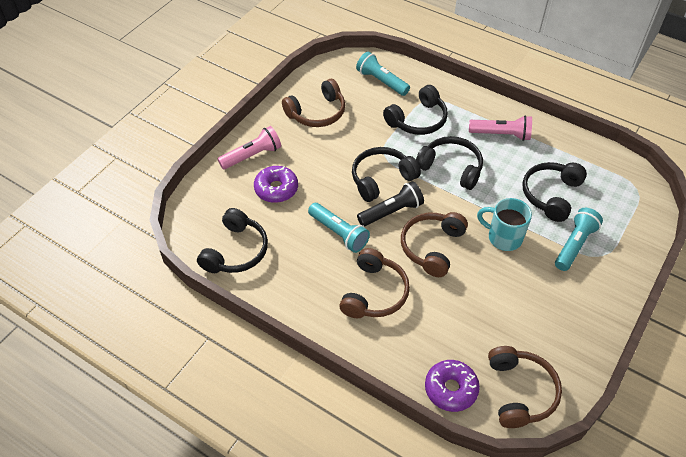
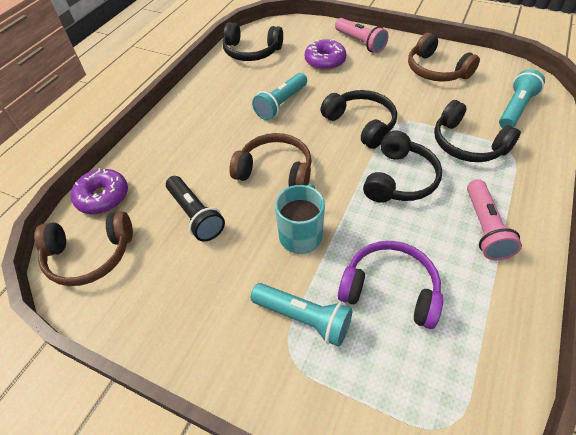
camera: 85 degrees right, 0 degrees up
(374, 293) = (213, 134): brown headphones -> none
(391, 212) = (317, 136): black flashlight -> black flashlight (195, 215)
(551, 195) = (390, 289): black headphones -> purple headphones

